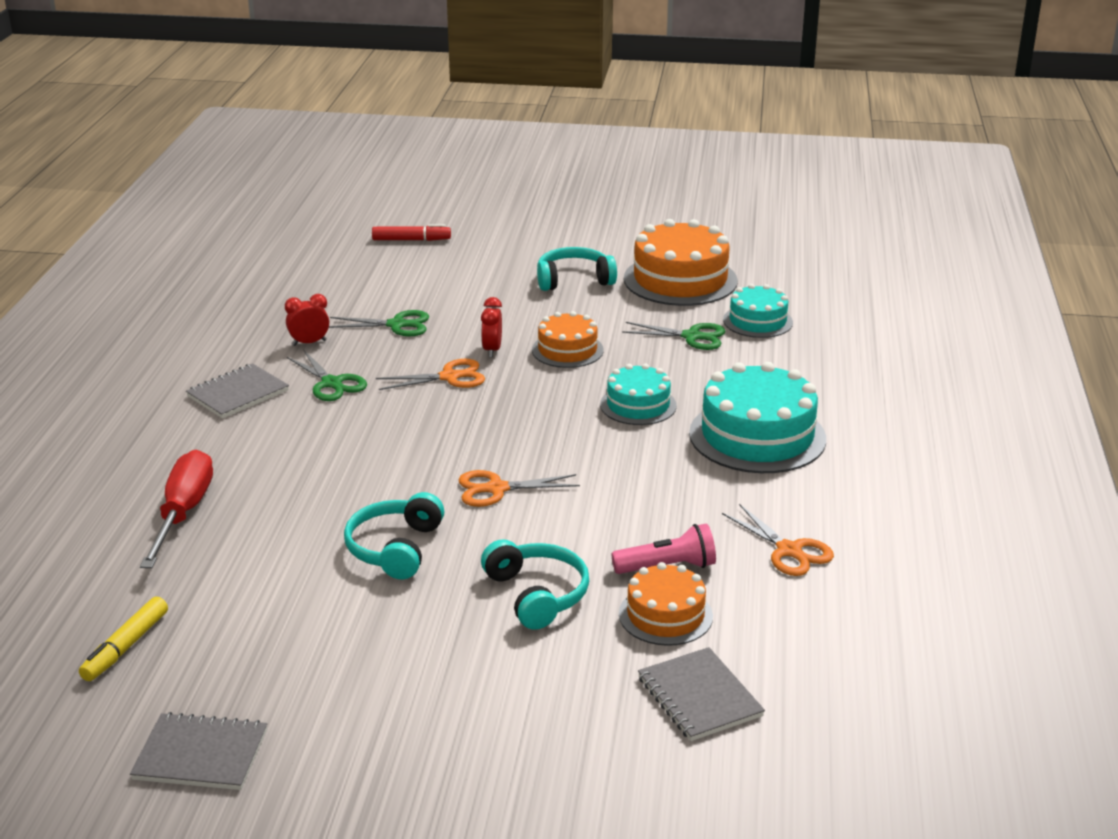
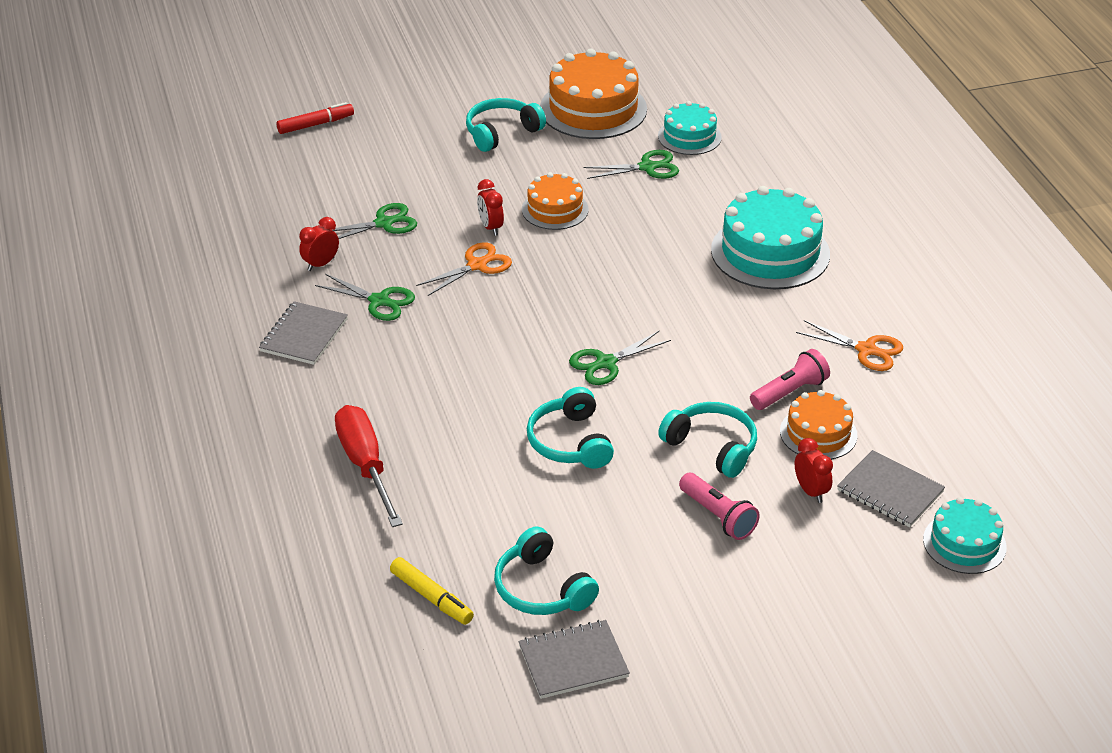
camera: 25 degrees left, 10 degrees up
(125, 647) = (431, 597): yellow marker -> yellow marker turned 45 degrees counterclockwise
(238, 673) = (542, 588): none -> turquoise headphones
(483, 662) = (718, 516): none -> pink flashlight
(497, 489) = (606, 363): orange scissors -> green scissors
(607, 669) = (810, 491): none -> red clock
(638, 405) = (655, 249): turquoise cake -> turquoise cake (964, 543)

